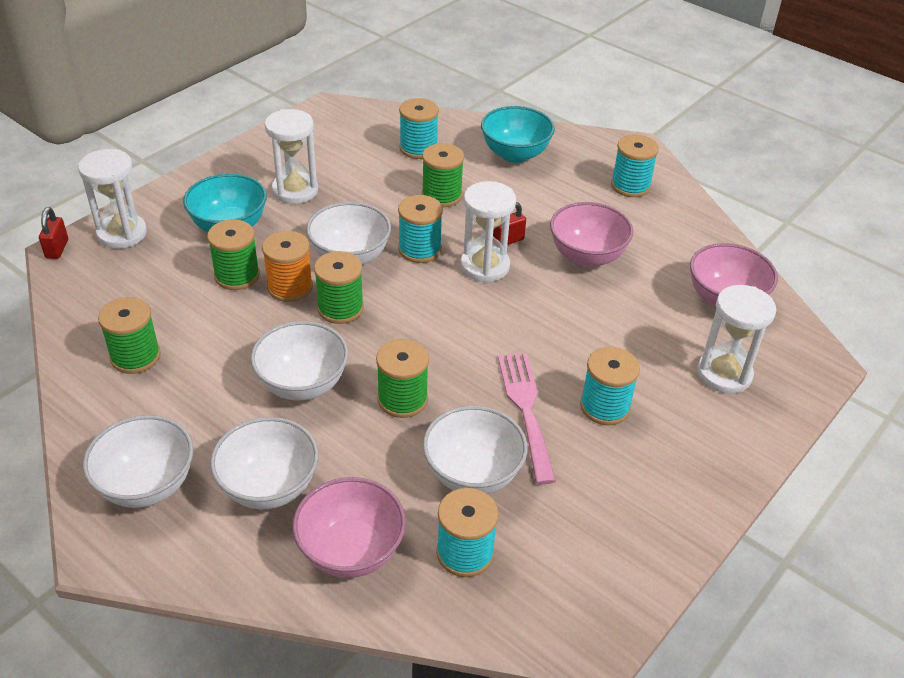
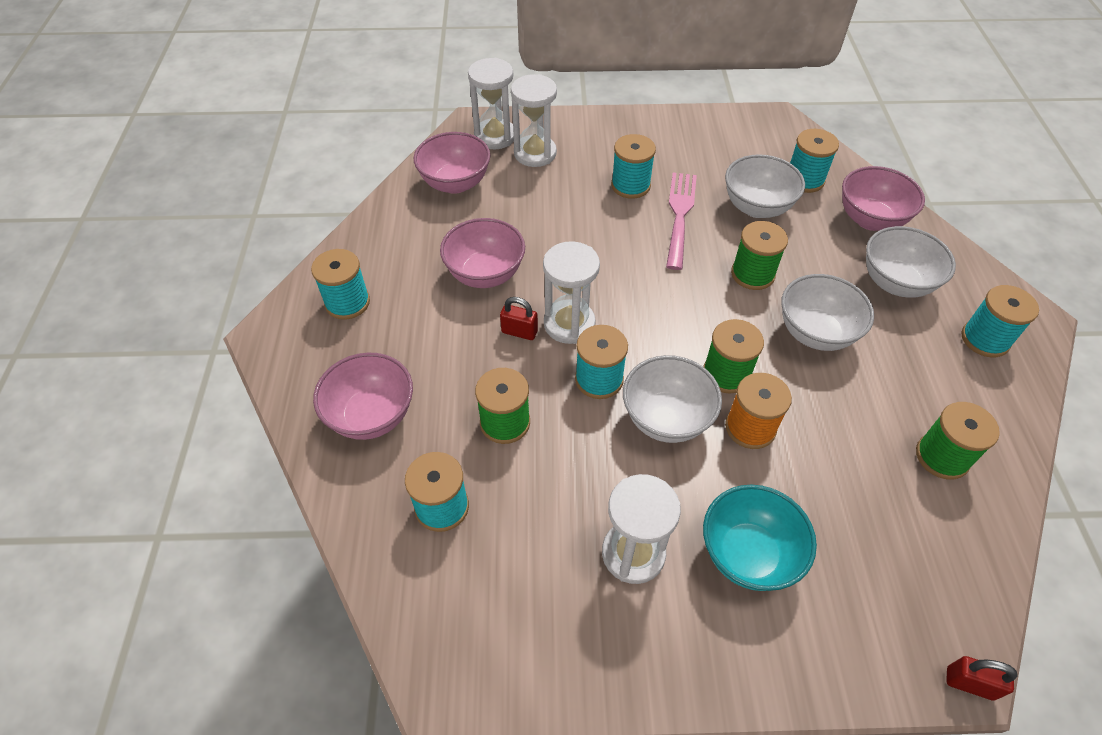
camera: 130 degrees left, 10 degrees up
(57, 249) = (969, 683): red padlock -> red padlock turned 60 degrees clockwise
(122, 234) = (877, 646): white hourglass -> white hourglass (495, 136)
(147, 485) = (985, 339): white bowl -> turquoise spool
(237, 276) = (789, 479): green spool -> none
(515, 154) = (372, 416): turquoise bowl -> pink bowl
(526, 410) = (680, 215): pink fork -> pink fork turned 150 degrees clockwise

